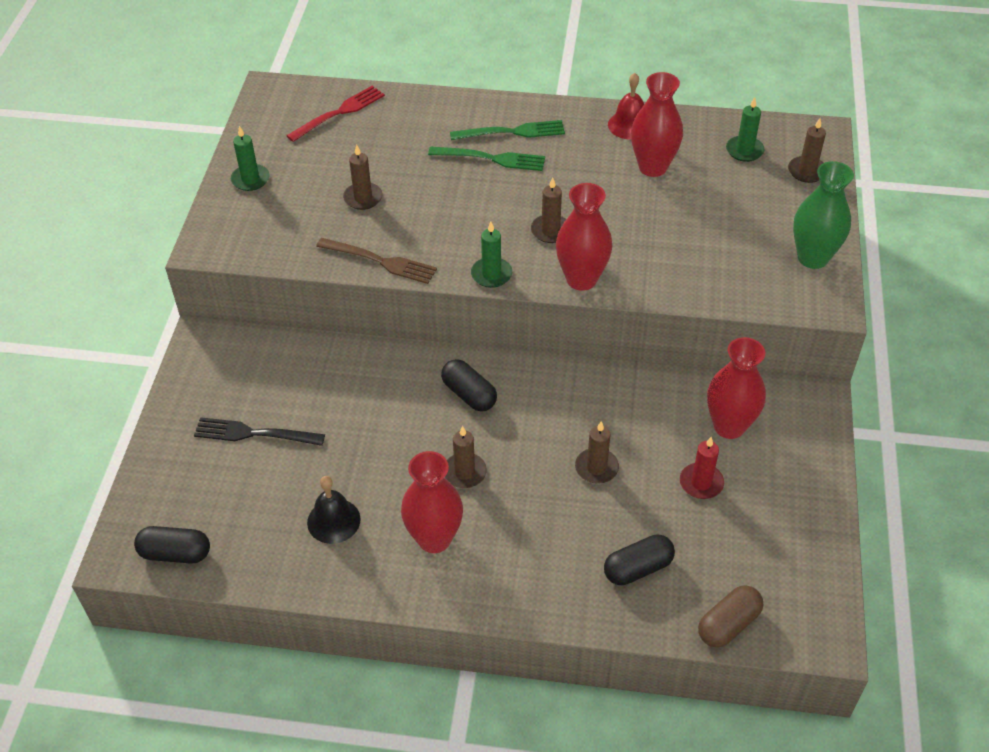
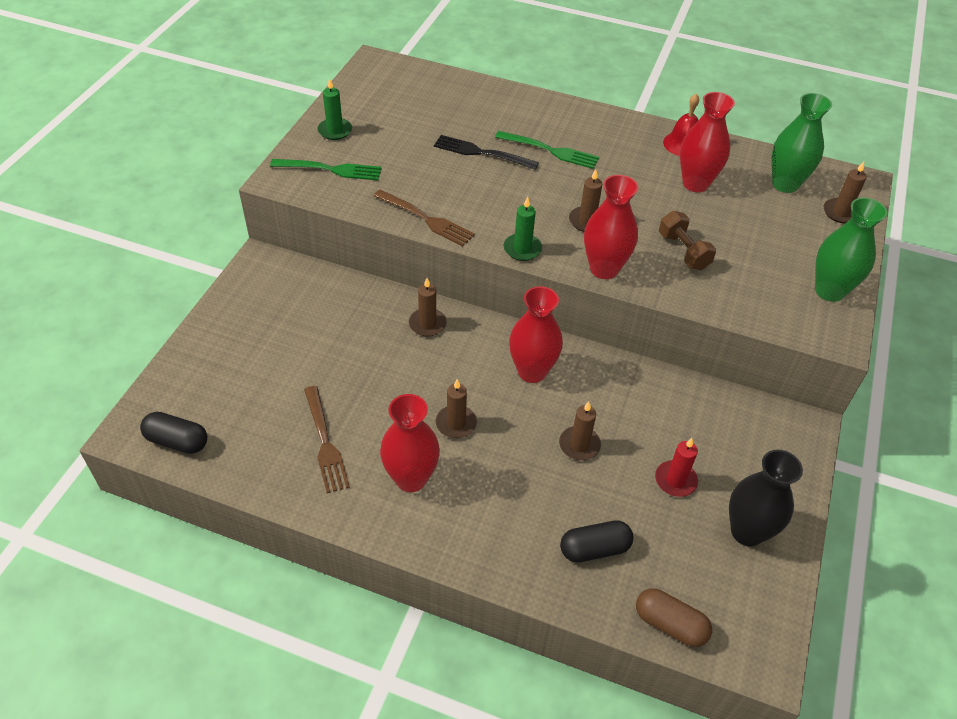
camera: 10 degrees right, 0 degrees up
(254, 433) = (279, 350): black fork -> black fork (482, 153)
(333, 520) = (325, 442): black bell -> brown fork
(339, 113) = (428, 90): red fork -> none
(363, 198) = (427, 163): brown candle -> brown candle (427, 324)
(469, 394) = (480, 354): black capsule -> none
(512, 132) = (575, 132): green fork -> green fork (330, 169)
(657, 244) = (683, 251): none -> brown dumbbell
(728, 624) = (670, 624): brown capsule -> brown capsule turned 60 degrees clockwise
(729, 426) = (715, 433): red vase -> red vase (532, 371)
(744, 150) = (785, 184): green candle -> green vase
(782, 518) = (747, 531): none -> black vase

